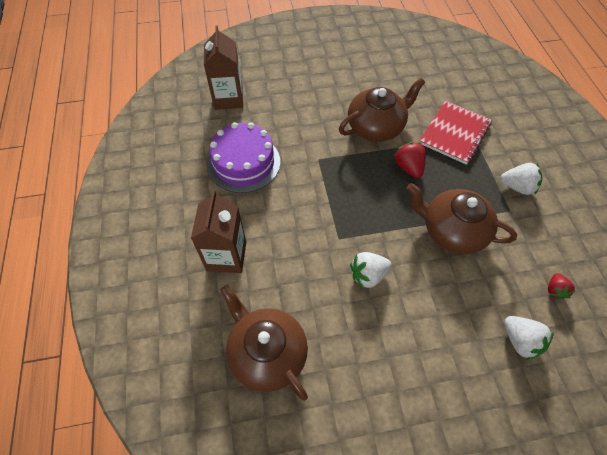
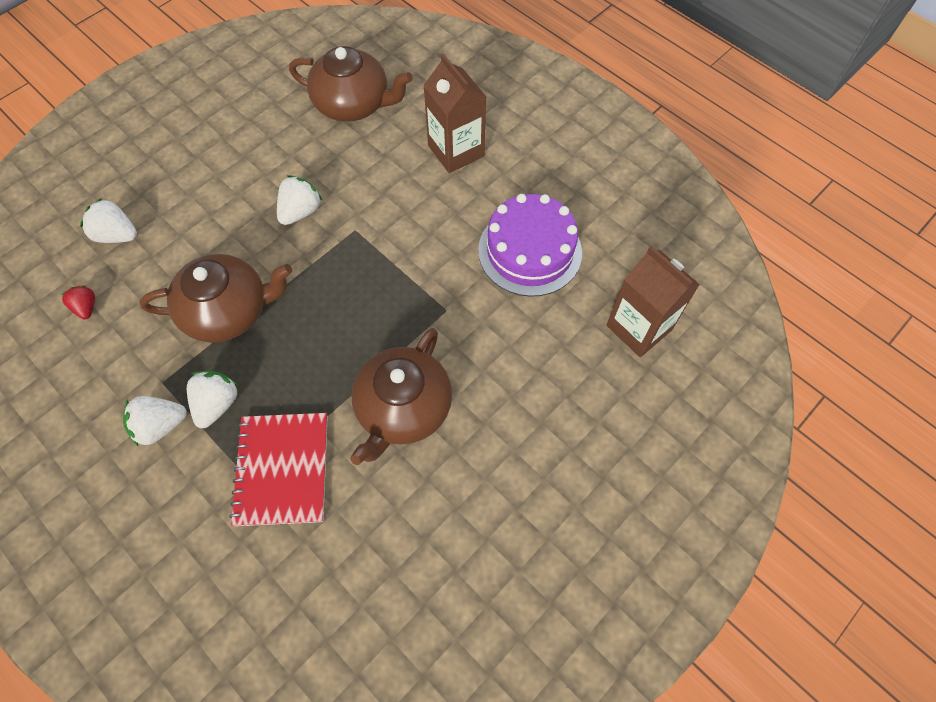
camera: 145 degrees right, 5 degrees up
(408, 167) = (322, 368): red strawberry -> none
(479, 181) = (217, 404): none -> white strawberry

